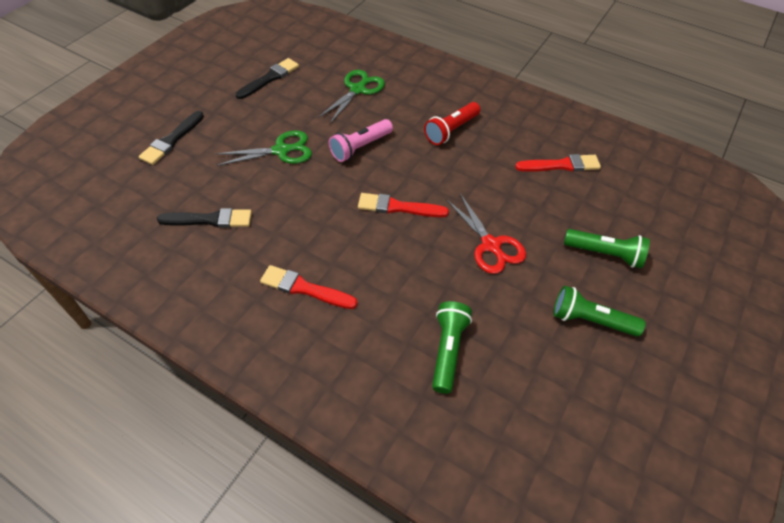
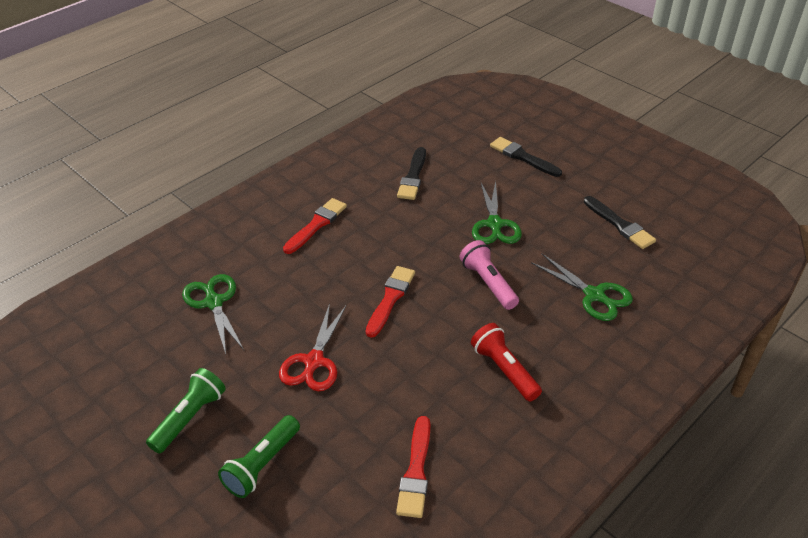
camera: 105 degrees right, 10 degrees down
(448, 350) = (214, 302): green flashlight -> green scissors
(491, 245) = (313, 362): red scissors -> red scissors turned 60 degrees counterclockwise

